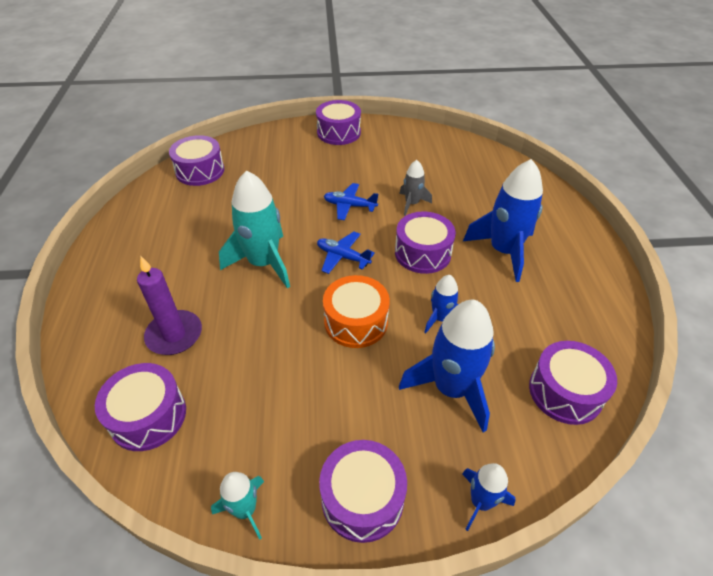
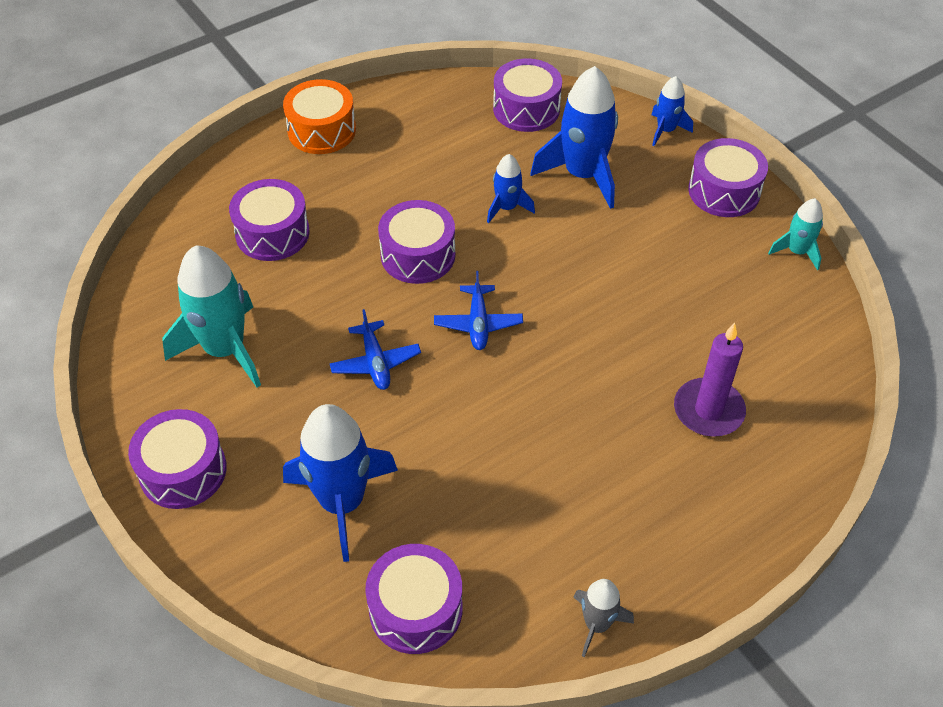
camera: 120 degrees left, 5 degrees up
(148, 416) = (798, 366): purple drum -> purple drum (272, 233)
(263, 263) = (547, 394): turquoise rocket -> turquoise rocket (225, 349)
(356, 322) = (564, 268): orange drum -> orange drum (322, 130)
(412, 203) = (327, 300): grey rocket -> grey rocket (597, 624)
(503, 251) = (365, 190): blue rocket -> blue rocket (342, 502)

